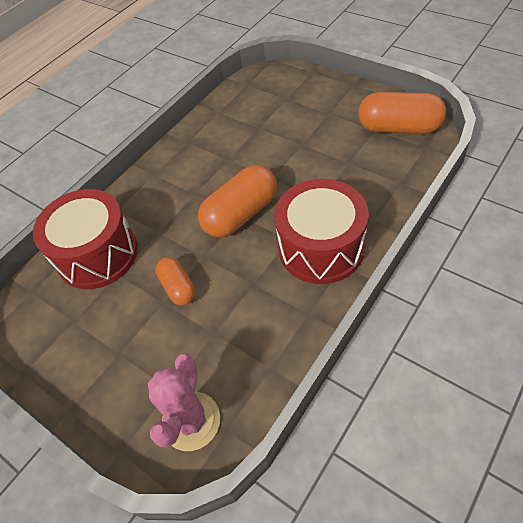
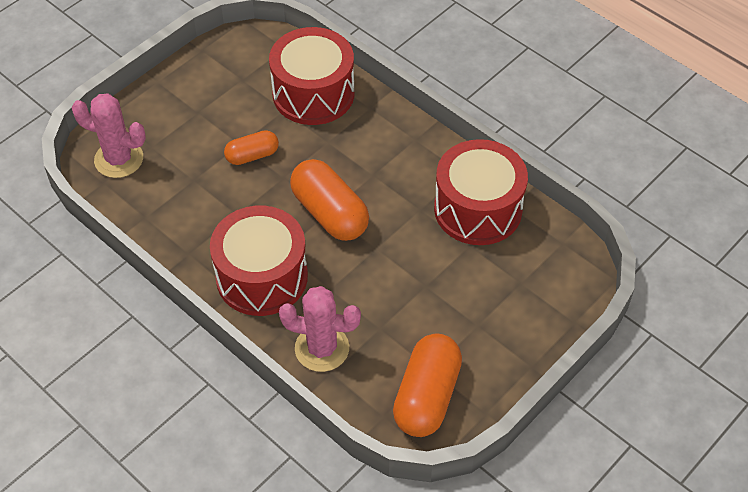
camera: 90 degrees right, 0 degrees up
(223, 128) = (478, 209): none -> red drum
(380, 192) = (322, 348): none -> pink cactus

